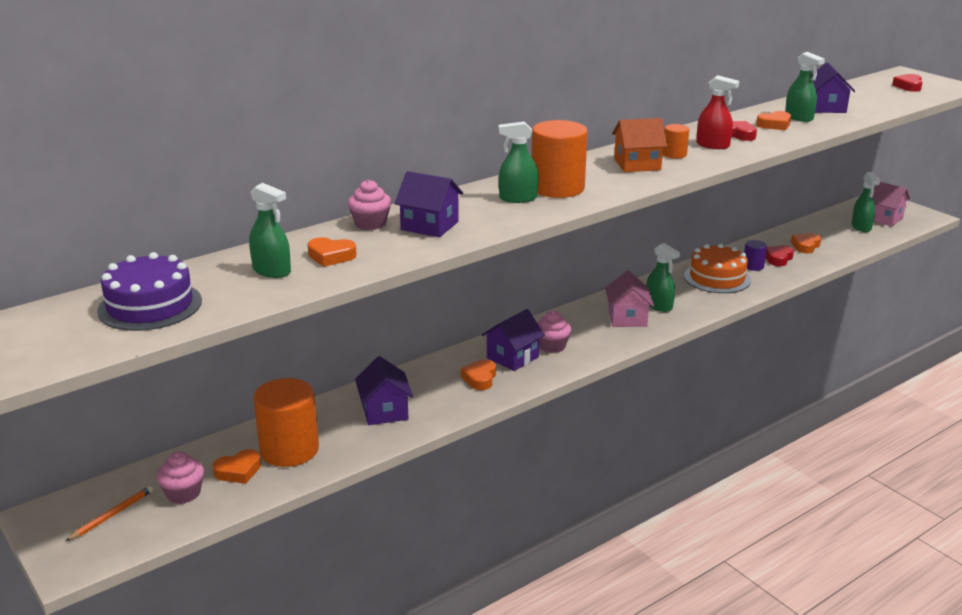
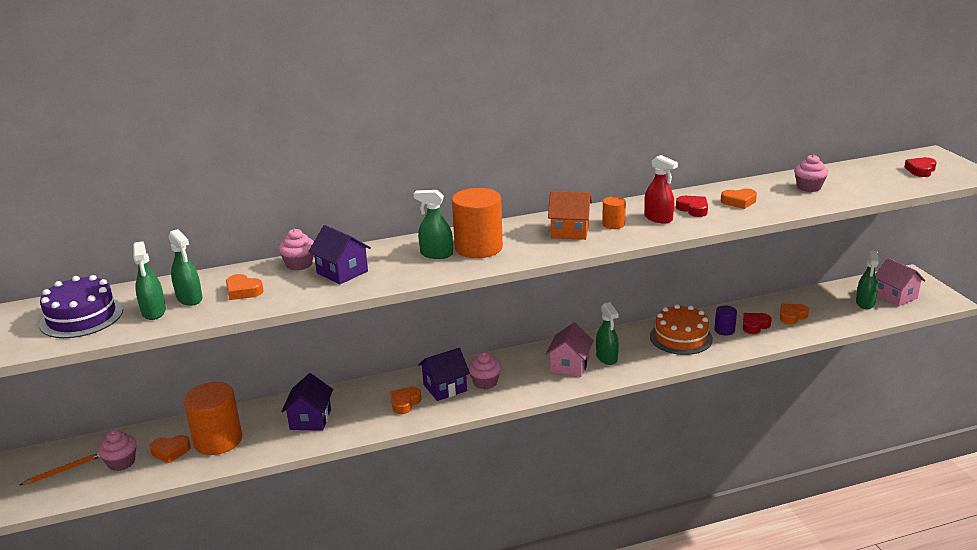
camera: 20 degrees right, 0 degrees up
(799, 118) = (771, 196): green spray bottle -> green spray bottle (154, 312)
(825, 107) = (809, 187): purple house -> pink cupcake

